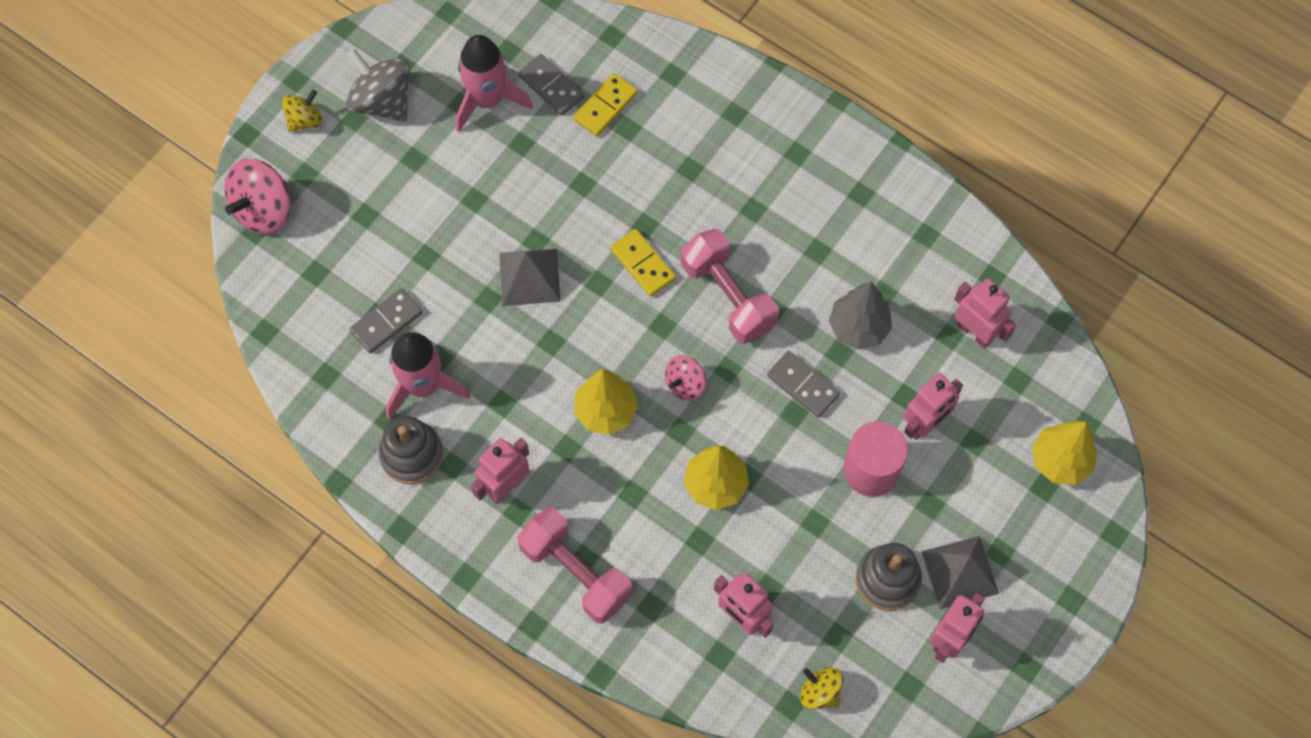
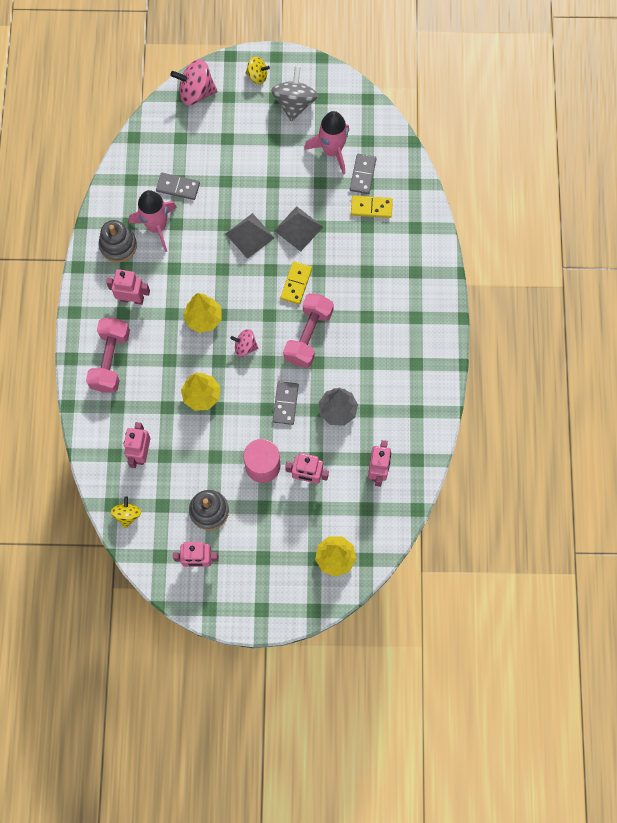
camera: 55 degrees right, 5 degrees up
(960, 572) = (237, 544): grey pyramid -> grey pyramid (298, 228)

